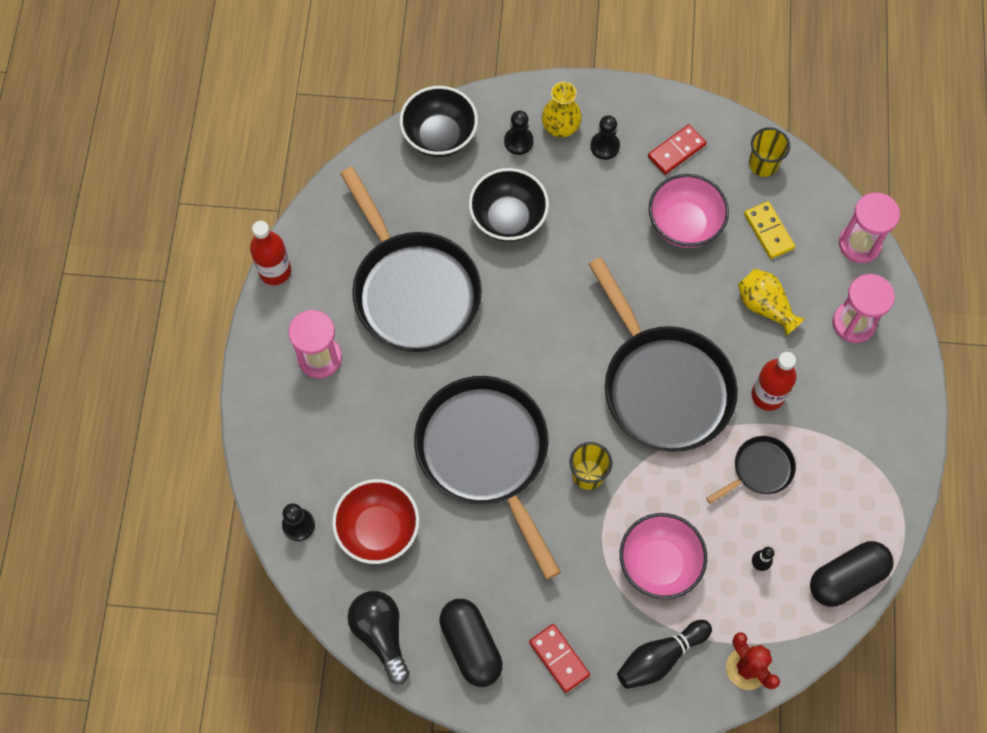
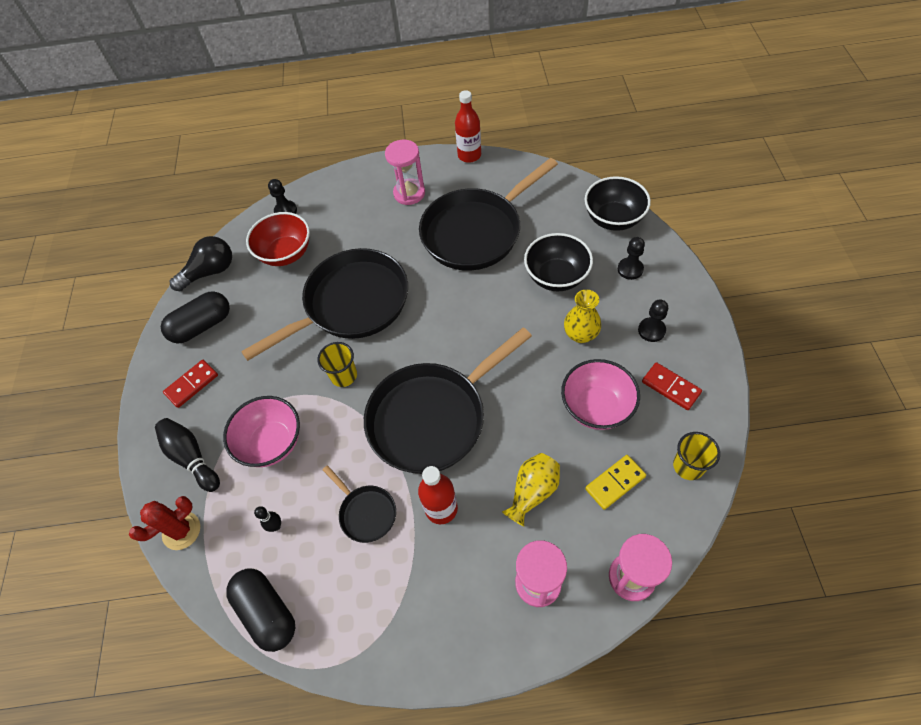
camera: 85 degrees right, 10 degrees down
(560, 127) = (656, 295): yellow vase -> yellow vase (580, 334)

